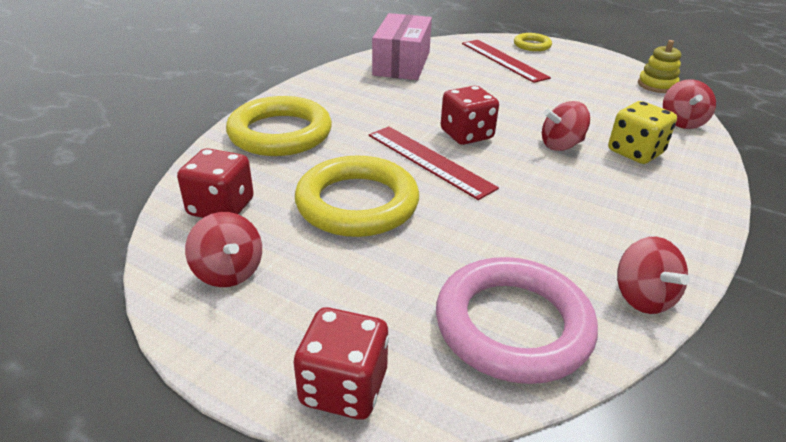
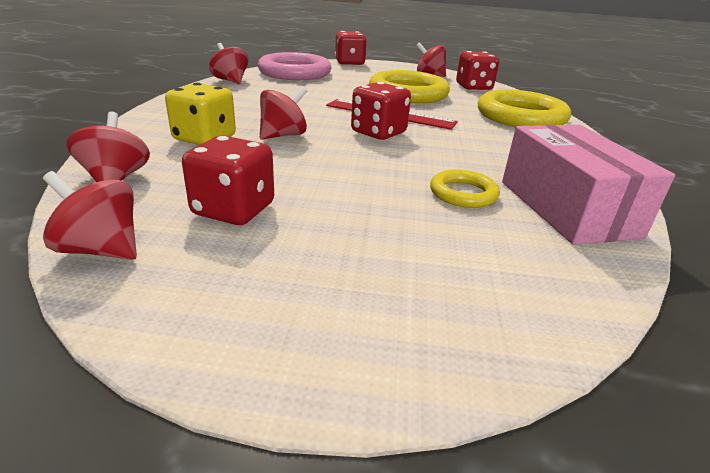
camera: 155 degrees right, 5 degrees down
(503, 60) = (428, 256): red ruler -> none
(532, 45) = (404, 342): yellow ring -> yellow ring (463, 193)
(597, 92) = (233, 210): none -> red dice
(656, 85) = (101, 249): yellow stacking toy -> red spinning top

